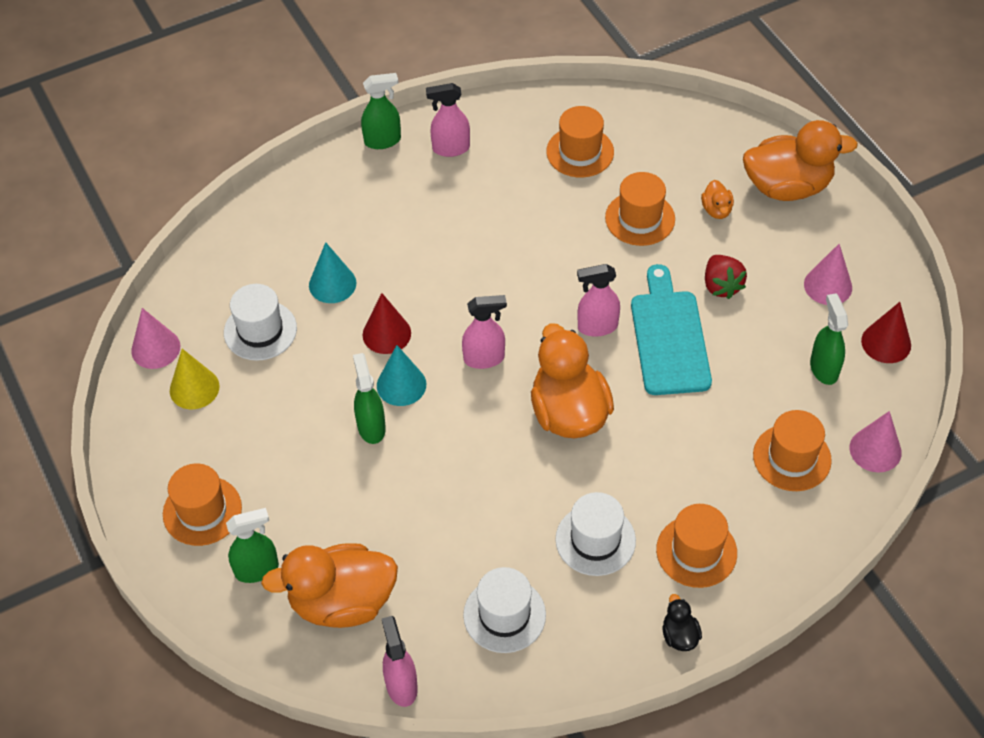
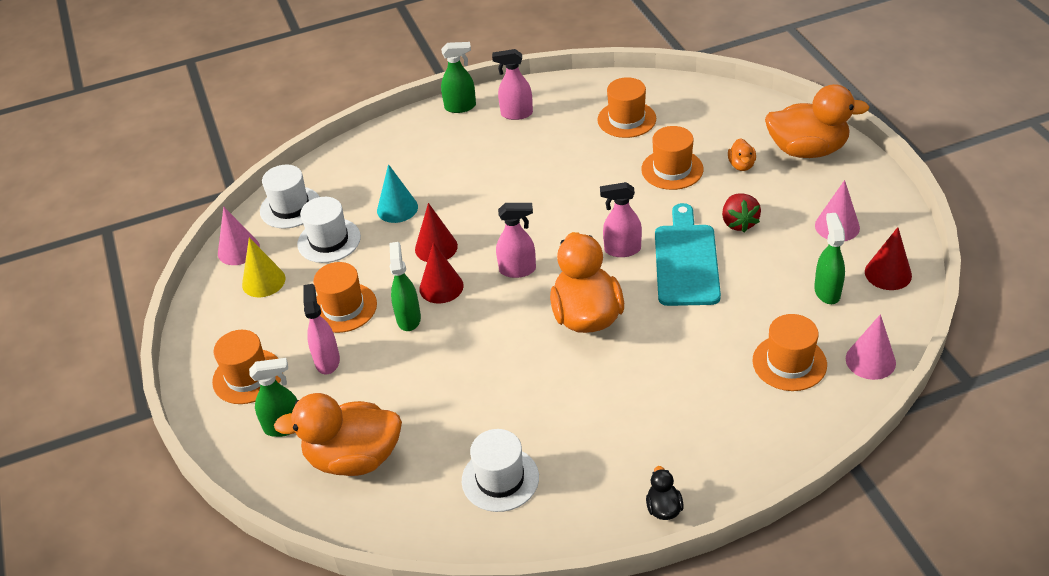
camera: 10 degrees right, 10 degrees down
(401, 385) = (441, 287): turquoise cone -> red cone
(401, 685) = (393, 533): pink spray bottle -> pink spray bottle (327, 360)
(595, 540) = (595, 421): white hat -> white hat (290, 207)
(696, 551) = (689, 436): orange hat -> orange hat (343, 308)

